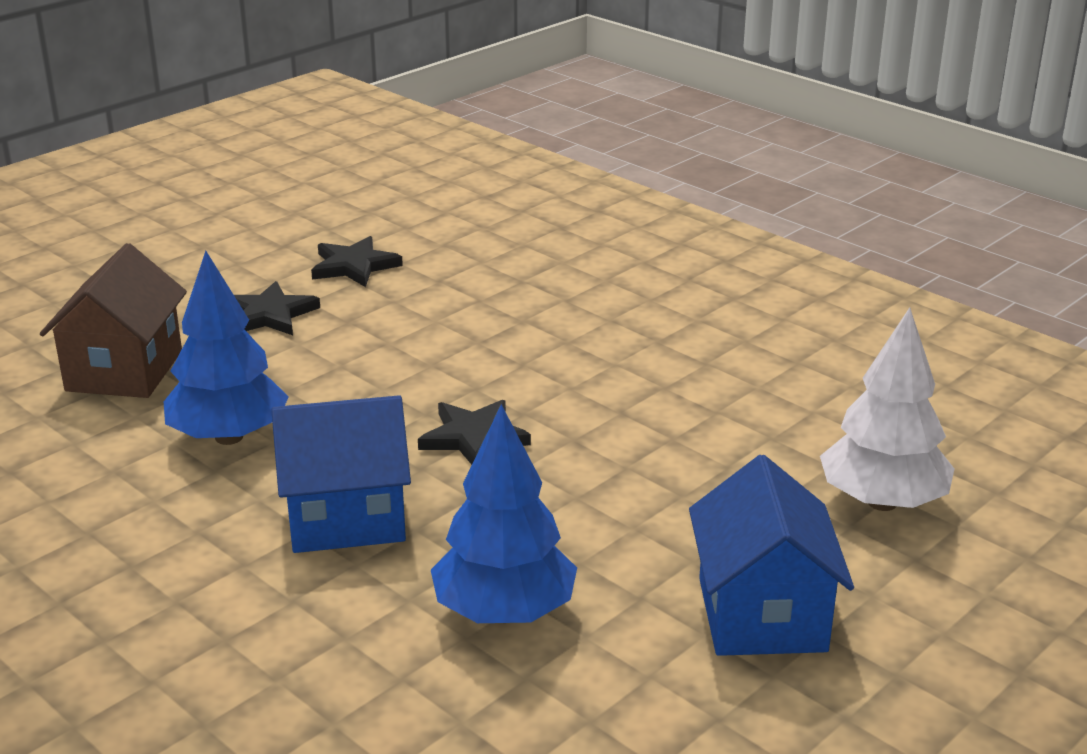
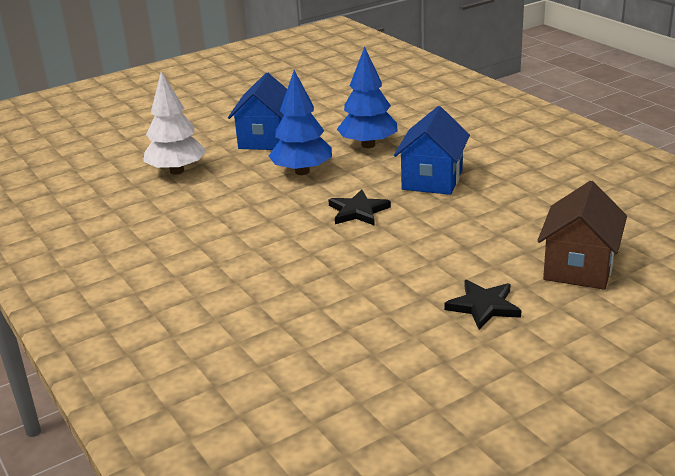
camera: 165 degrees left, 0 degrees up
(229, 437) = (498, 221): blue tree -> blue tree (302, 171)
(346, 517) = (432, 180): blue house -> blue house turned 75 degrees counterclockwise
(354, 266) = (414, 352): black star -> none

